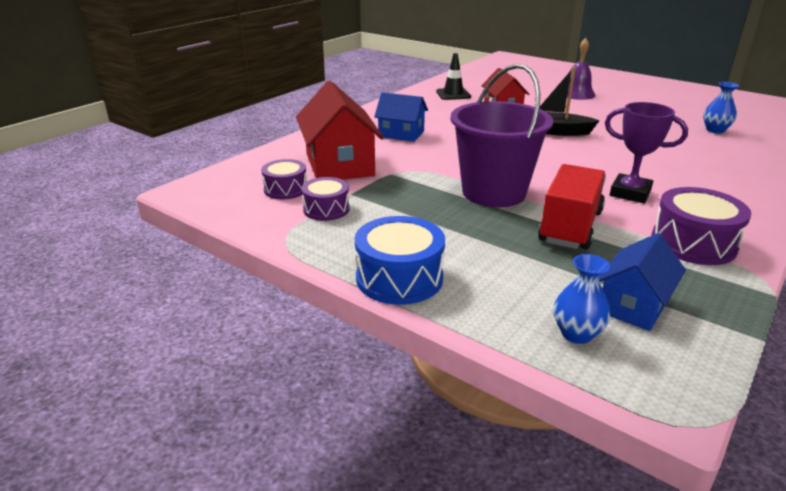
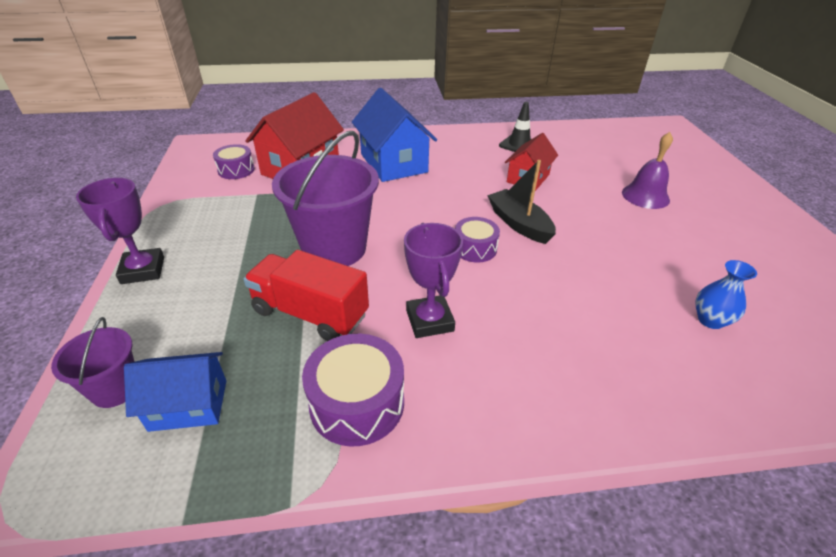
camera: 45 degrees right, 10 degrees up
(326, 209) = (221, 197): purple drum -> purple drum (475, 248)
(399, 278) = (143, 270): blue drum -> purple trophy
(401, 134) = (393, 163): blue house -> blue house, size x1.65
(570, 227) = (310, 313): red truck -> red truck turned 135 degrees counterclockwise
(576, 334) = (115, 389): blue vase -> purple bucket

